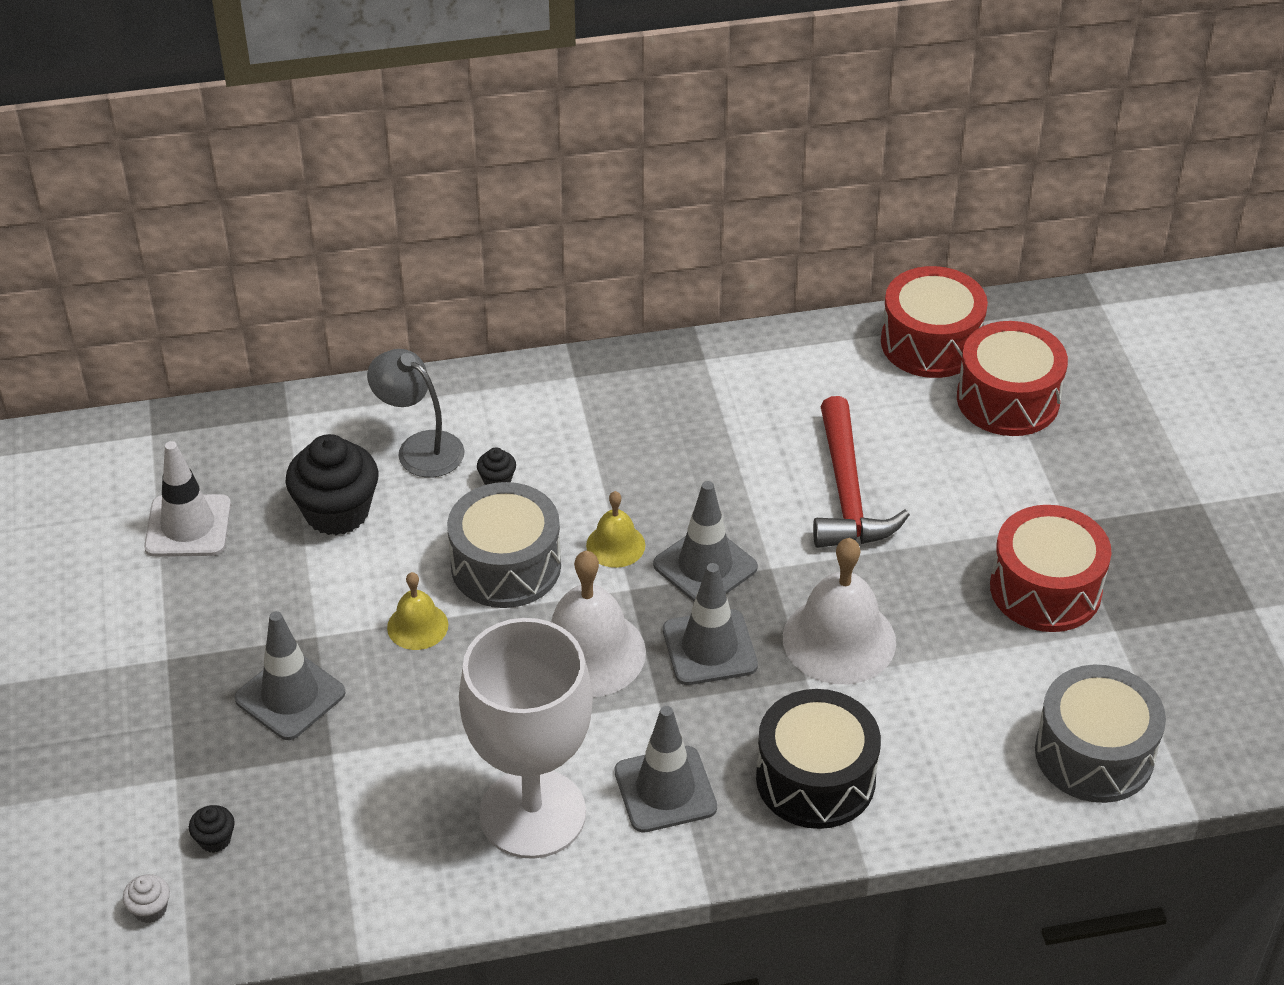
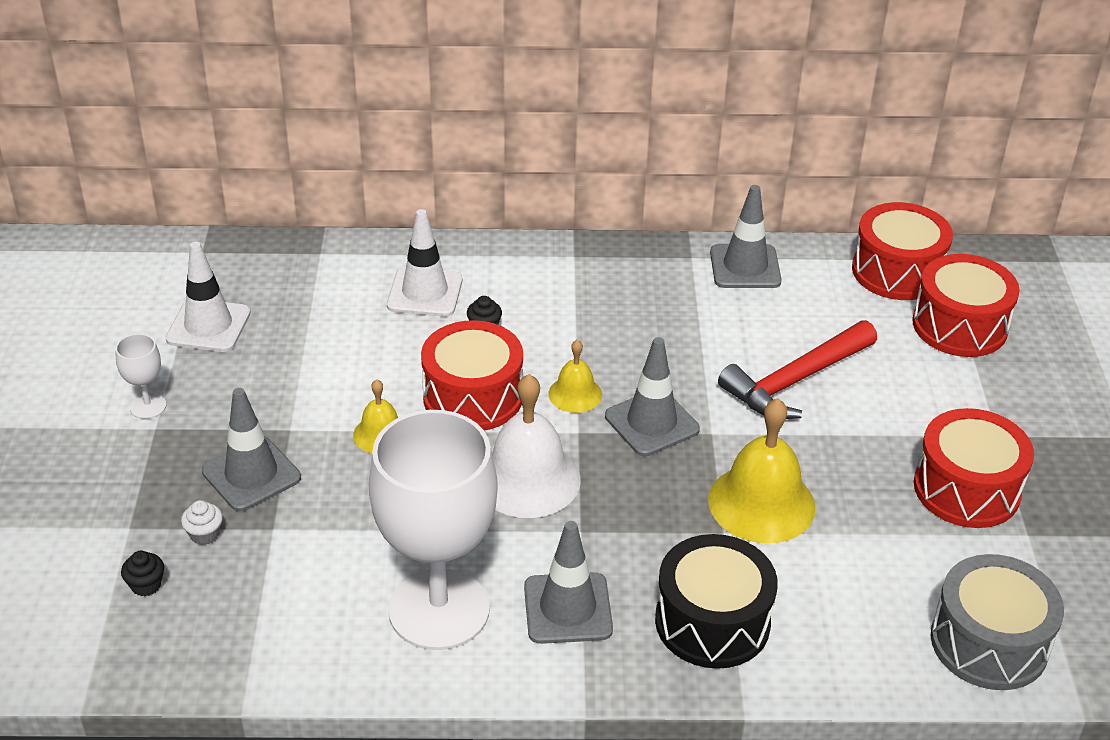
camera: 10 degrees right, 5 degrees down
(150, 634) = (148, 406): none -> white goblet
(150, 909) = (68, 636): white cupcake -> white cupcake (204, 534)
(337, 512) = (338, 333): black cupcake -> none
(420, 447) = (425, 292): grey lamp -> white traffic cone
(506, 566) = (473, 397): grey drum -> red drum
(709, 648) = (639, 492): grey traffic cone -> grey traffic cone (745, 267)
(839, 639) = (761, 503): white bell -> yellow bell
(847, 492) = (795, 381): red hammer -> red hammer turned 45 degrees clockwise

